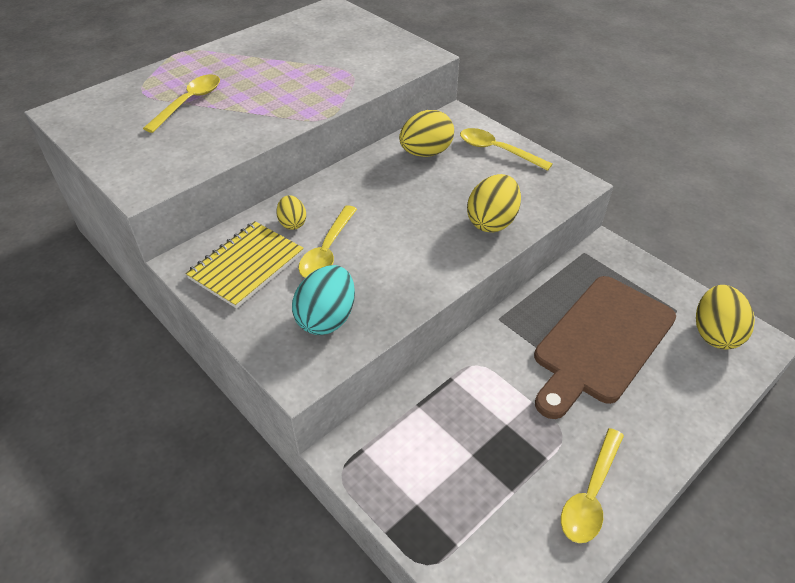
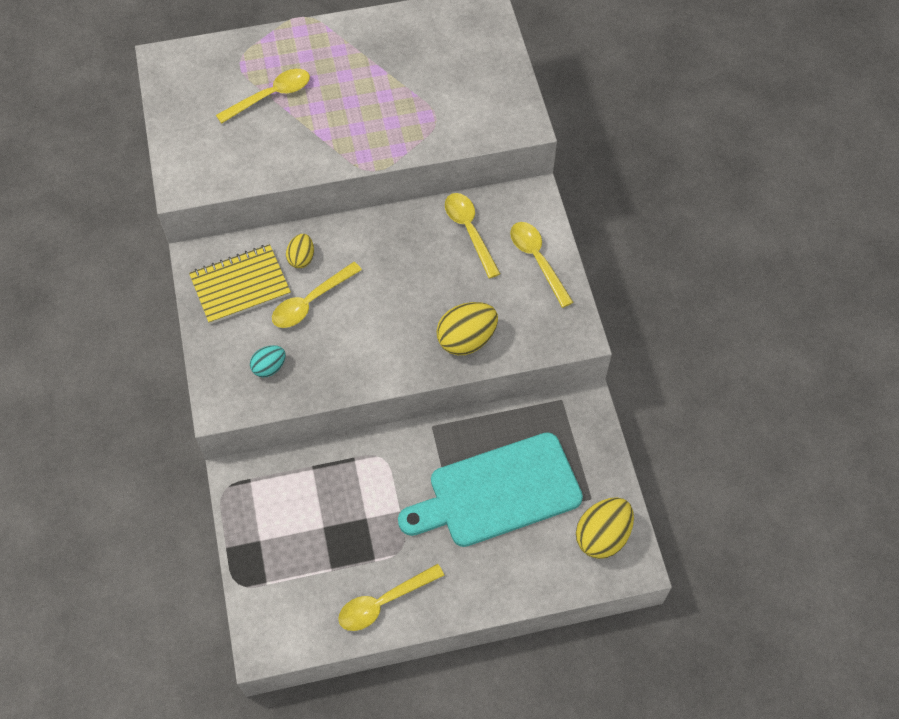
camera: 30 degrees right, 15 degrees up
(327, 318) = (269, 367): turquoise egg -> turquoise egg, size x0.58
(426, 153) = (469, 231): yellow egg -> yellow spoon
(601, 342) = (498, 492): brown cutting board -> turquoise cutting board

